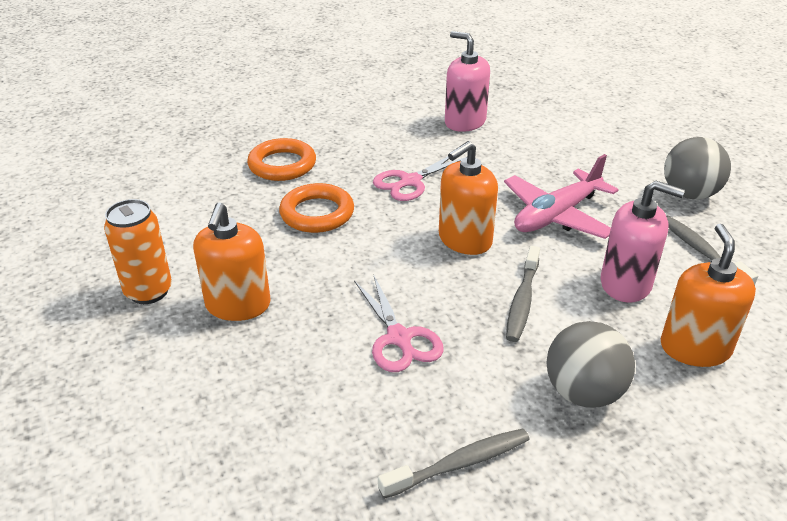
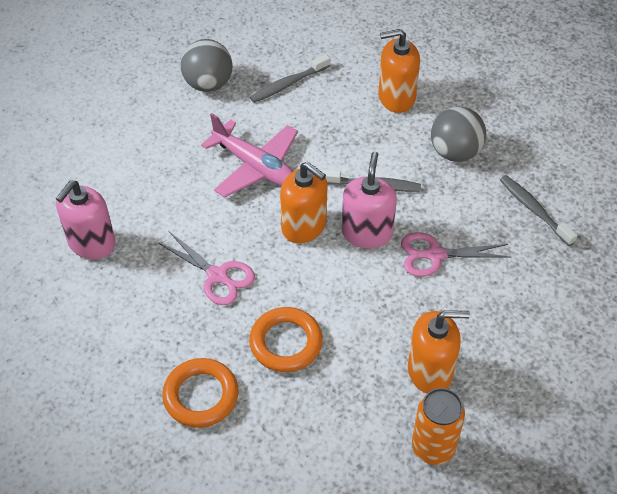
camera: 100 degrees left, 15 degrees up
(399, 338) = (435, 255): pink scissors -> pink scissors turned 150 degrees counterclockwise
(626, 284) = (337, 127): pink soap dispenser -> pink soap dispenser (367, 233)

